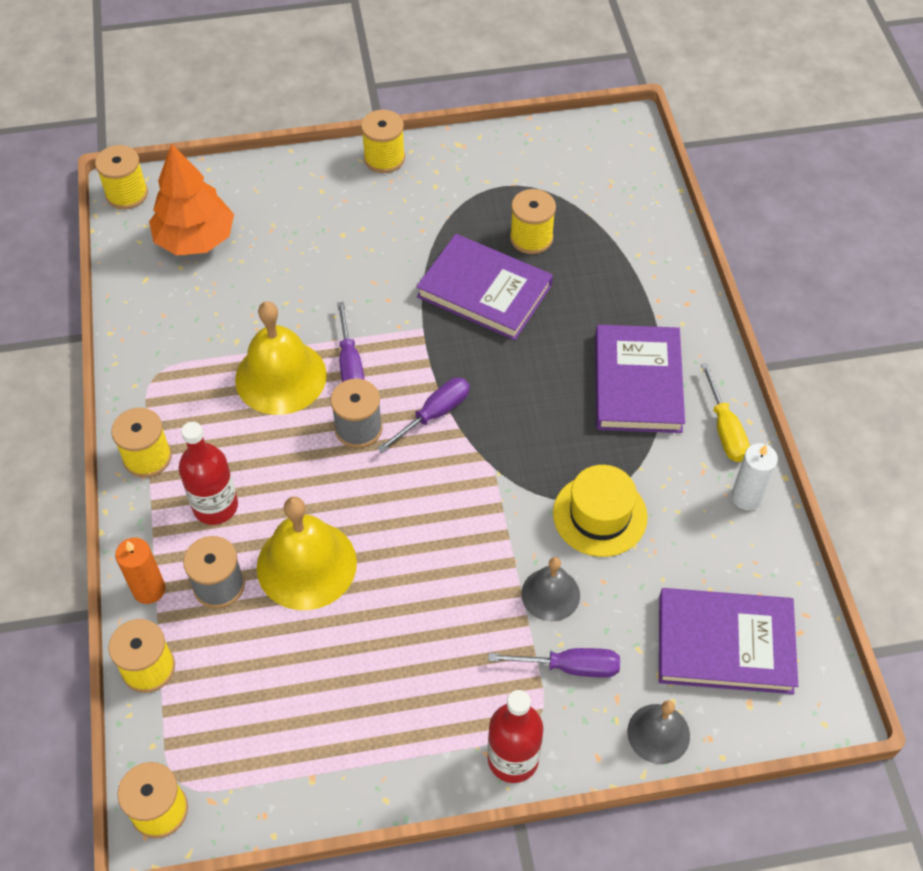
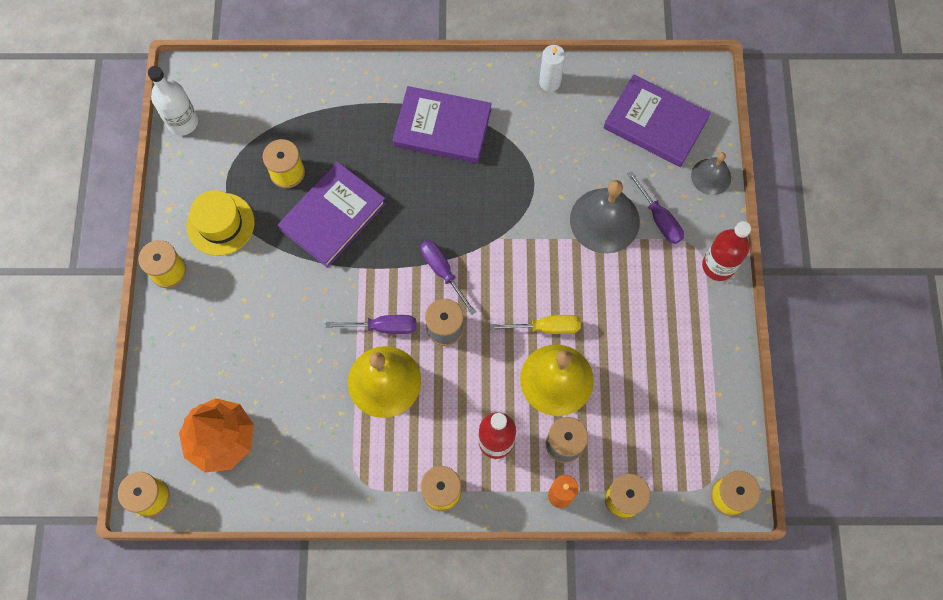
camera: 80 degrees left, 15 degrees up
(550, 594) = (604, 220): grey bell -> grey bell, size x1.72
(569, 135) = (182, 122): none -> white bottle
(570, 667) = (659, 219): purple screwdriver -> purple screwdriver turned 135 degrees clockwise
(600, 515) = (548, 176): yellow hat -> yellow hat (220, 224)
(725, 429) = (493, 81): yellow screwdriver -> yellow screwdriver (546, 327)
(725, 644) = (655, 123): purple book -> purple book turned 75 degrees counterclockwise

